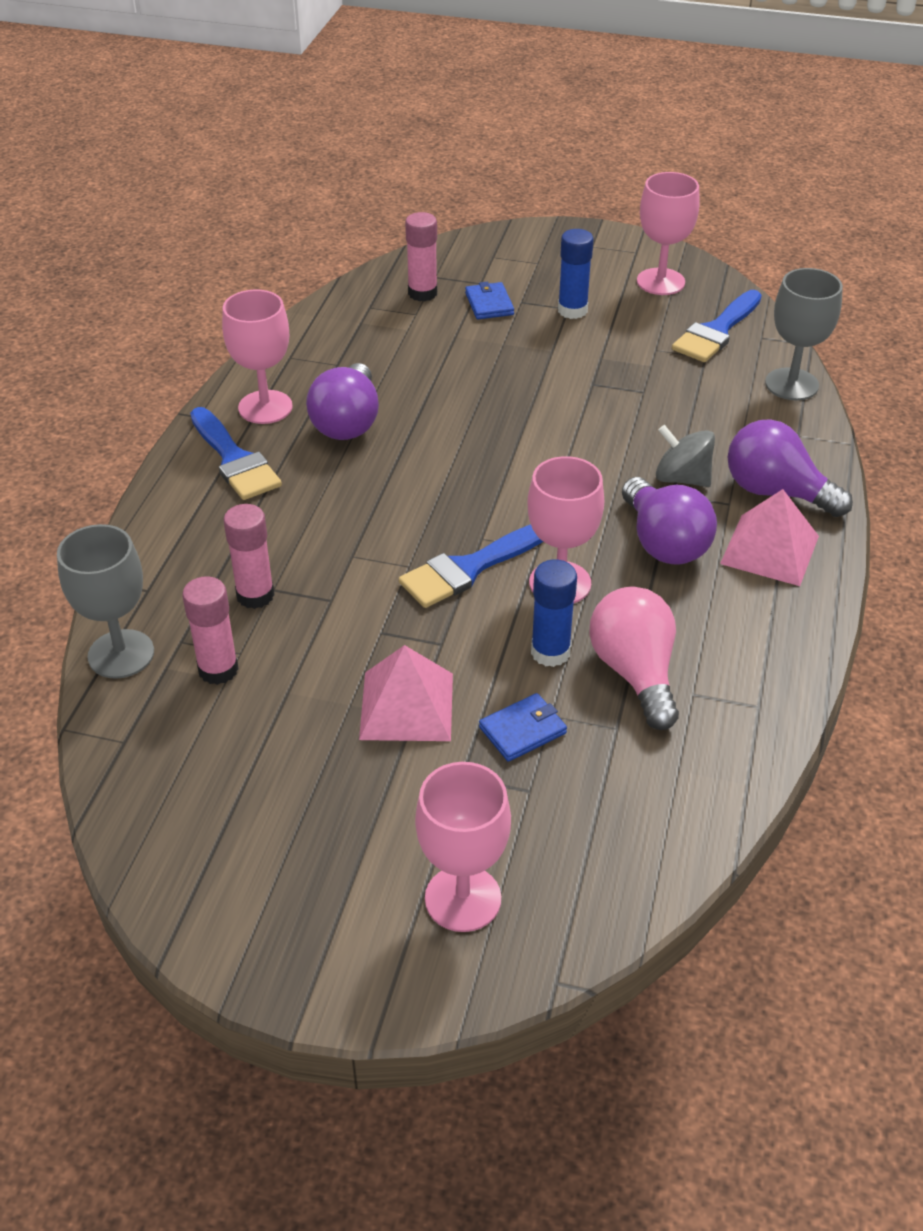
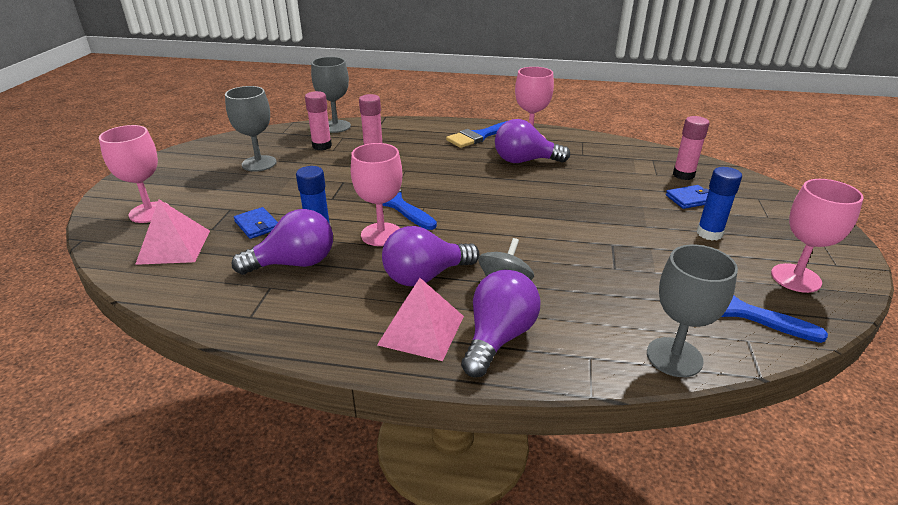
camera: 85 degrees right, 10 degrees down
(278, 760) = (259, 163): none -> grey goblet
(407, 706) = (285, 191): pink pyramid -> pink pyramid (174, 247)
(635, 673) = (294, 263): pink light bulb -> purple light bulb

